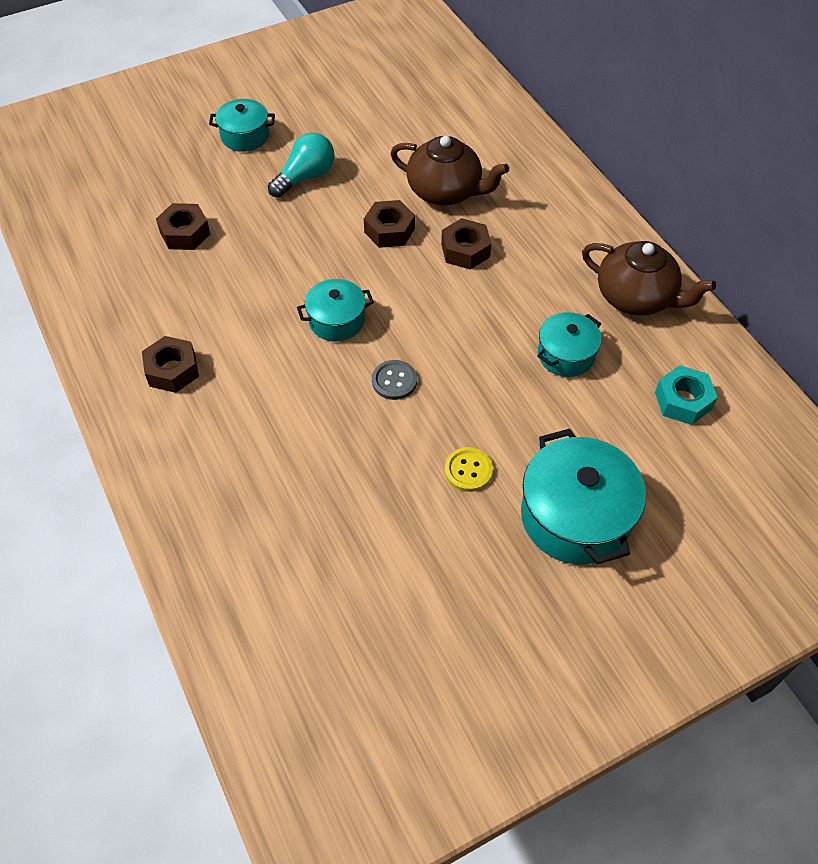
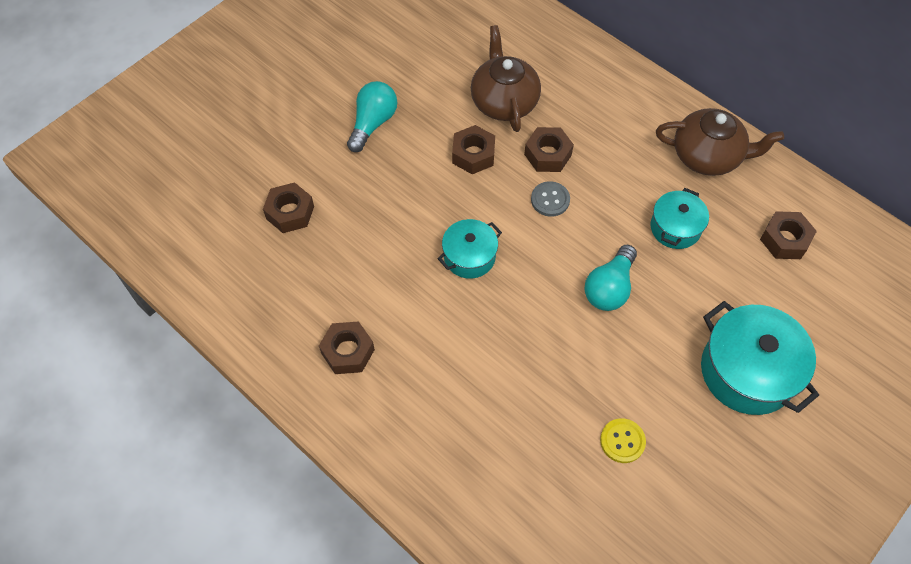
camera: 20 degrees left, 5 degrees up
(245, 136) = (296, 97): turquoise pot -> none
(394, 381) = (546, 298): grey button -> grey button (550, 200)
(445, 191) = (504, 101): brown teapot -> brown teapot turned 105 degrees counterclockwise
(465, 391) = (609, 288): none -> turquoise light bulb
(468, 470) = (645, 360): yellow button -> yellow button (622, 441)
(683, 401) = (785, 240): turquoise nut -> brown nut

